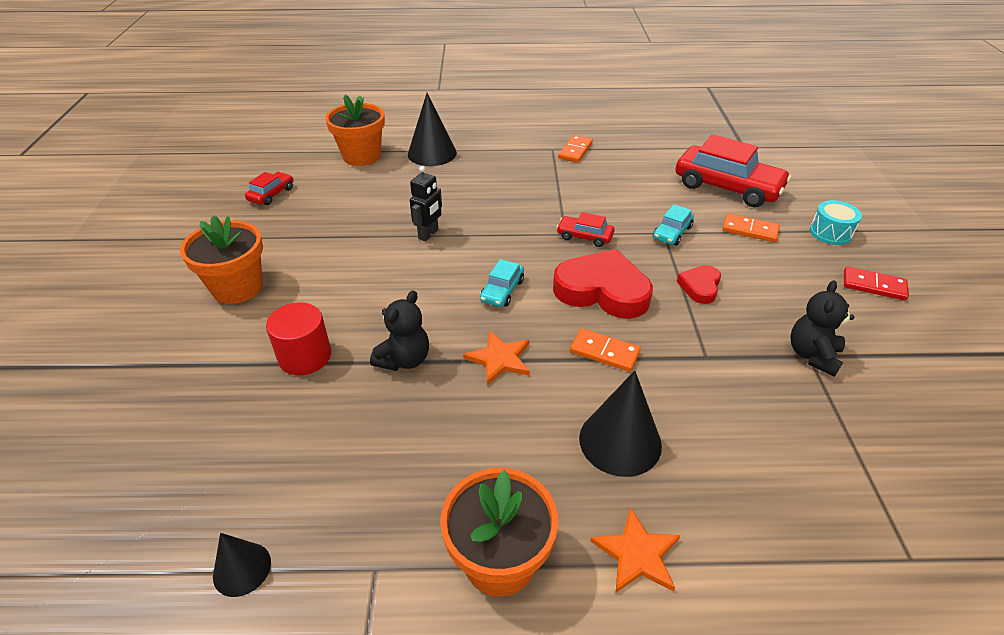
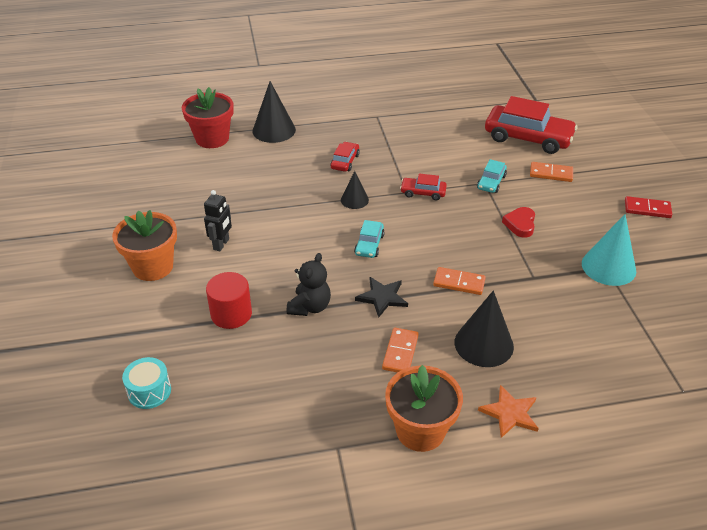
camera: 10 degrees left, 0 degrees up
(242, 569) = (245, 461): black cone -> black cone (354, 200)
(271, 194) = (146, 182): red car -> red car (345, 161)
(361, 156) = (212, 139): orange flower pot -> red flower pot
(428, 234) = (295, 204): black robot -> black robot (221, 244)
(499, 359) = (382, 297): orange star -> black star
(575, 151) = (397, 116): orange domino -> orange domino (400, 352)
(602, 291) = (447, 236): red heart -> none
(812, 355) = (608, 267): black teddy bear -> turquoise cone
(830, 233) = (612, 169): turquoise drum -> turquoise drum (149, 391)

